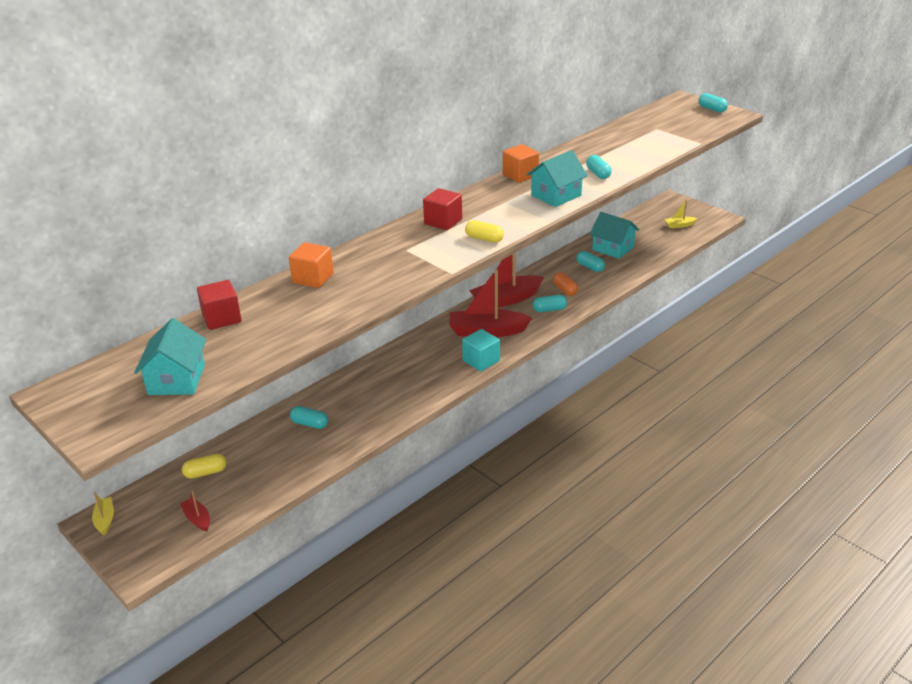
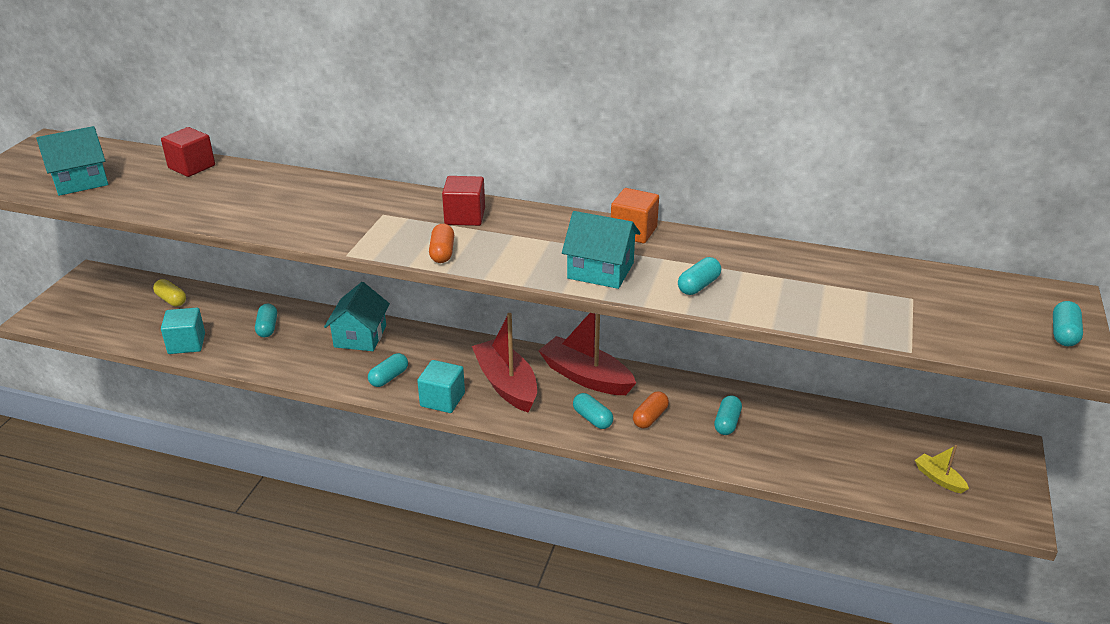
camera: 60 degrees right, 0 degrees up
(105, 520) = (94, 278): yellow boat -> none
(197, 519) = (107, 320): red boat -> none
(288, 473) = (186, 343): none -> turquoise cube
(313, 278) = (289, 184): orange cube -> none
(434, 378) = (389, 377): none -> turquoise capsule
(484, 239) = (442, 253): yellow capsule -> orange capsule
(613, 248) = (798, 429): turquoise house -> turquoise house (360, 336)

